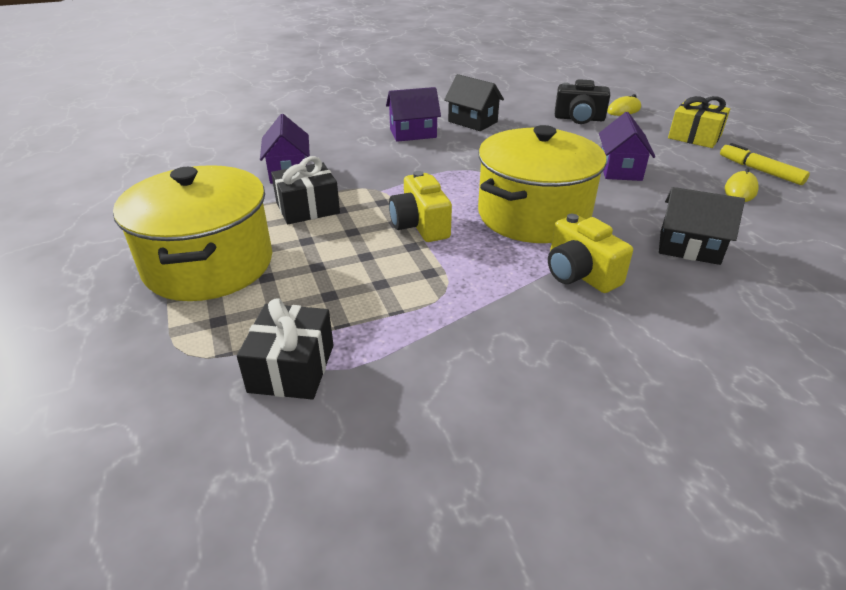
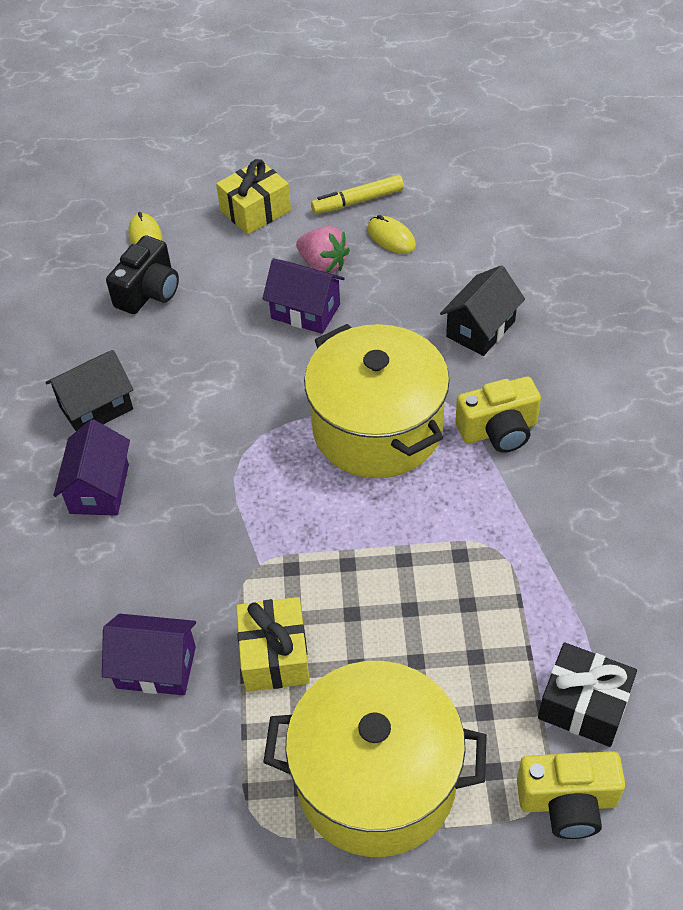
camera: 70 degrees left, 15 degrees up
(307, 208) = (274, 655): black gift -> yellow gift
(420, 225) = (362, 541): yellow camera -> yellow camera (567, 802)
(674, 168) = (323, 265): none -> pink strawberry

